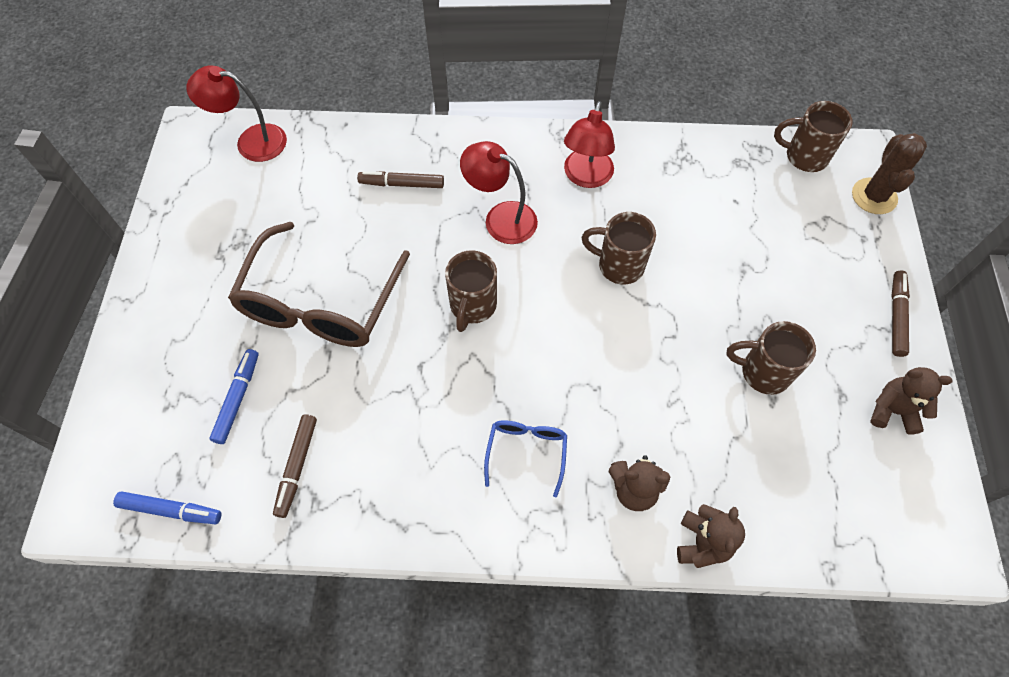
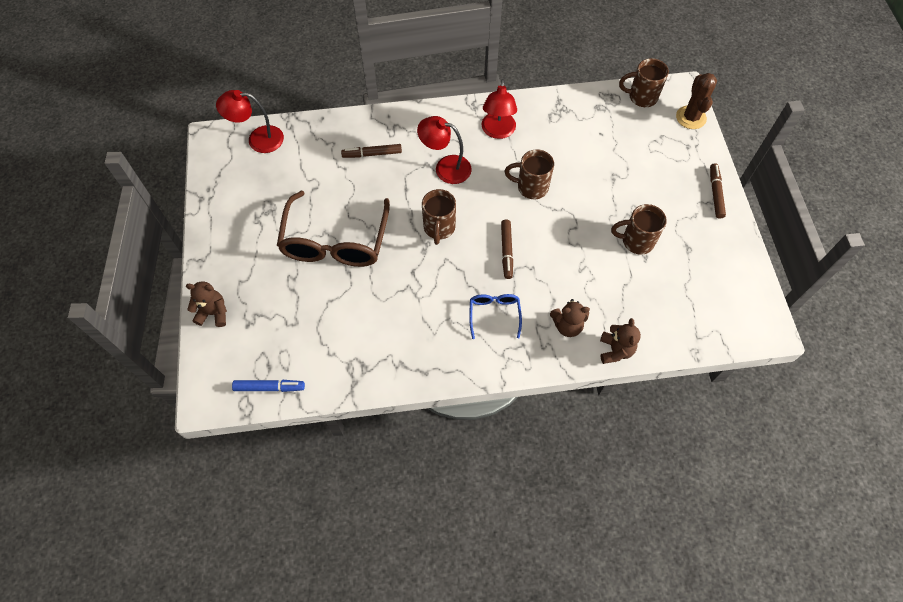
camera: 10 degrees left, 0 degrees up
(237, 399) = (295, 312): blue marker -> none
(297, 466) = (346, 347): brown marker -> brown marker (506, 251)
(893, 411) = (721, 252): brown teddy bear -> brown teddy bear (213, 313)

